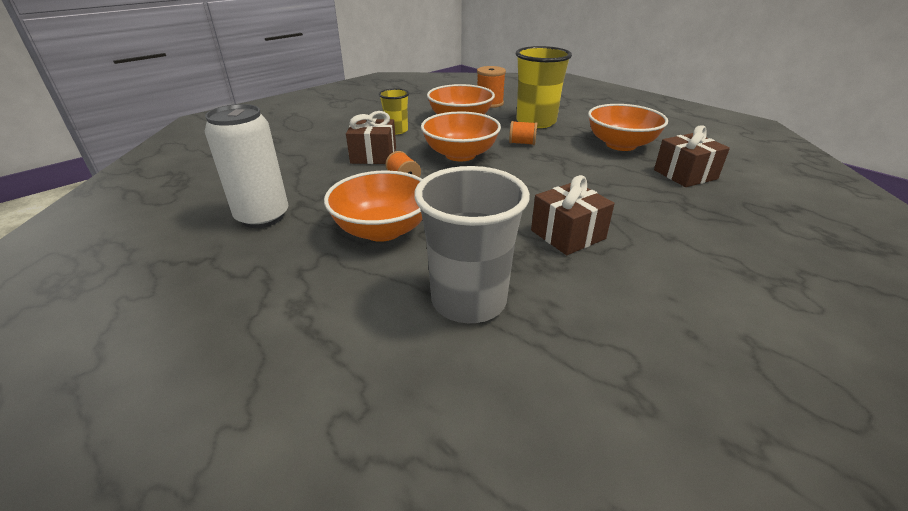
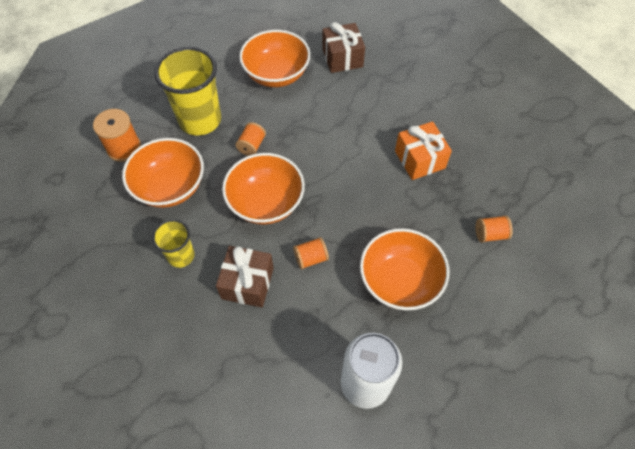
camera: 80 degrees left, 25 degrees up
(469, 300) = (490, 234): grey cup -> orange spool
(568, 234) = (419, 159): brown gift -> orange gift

